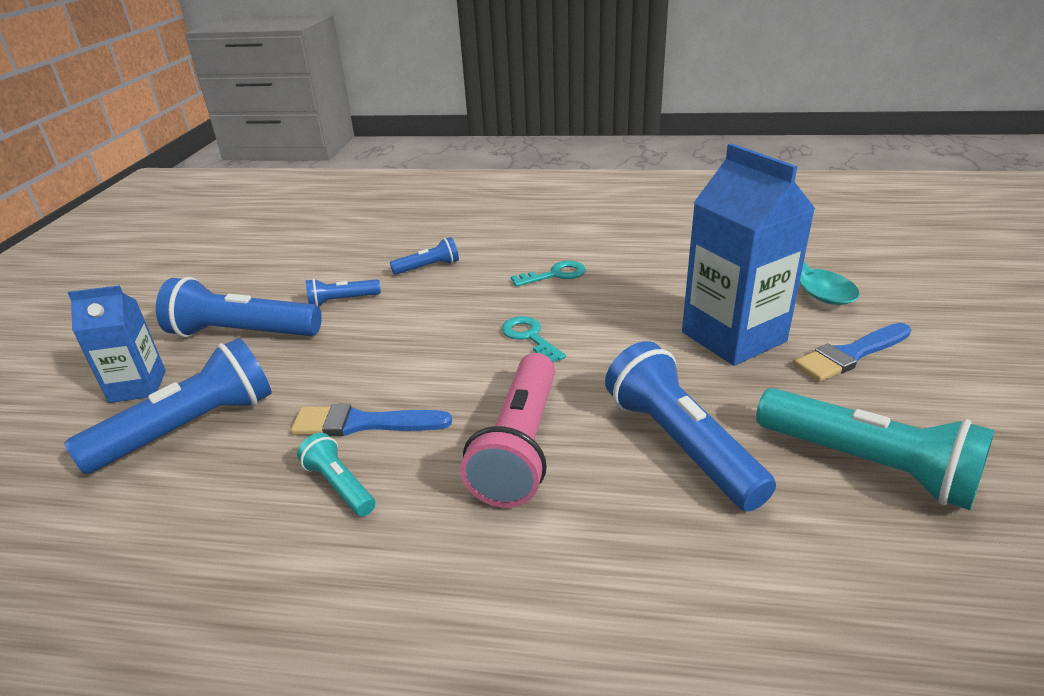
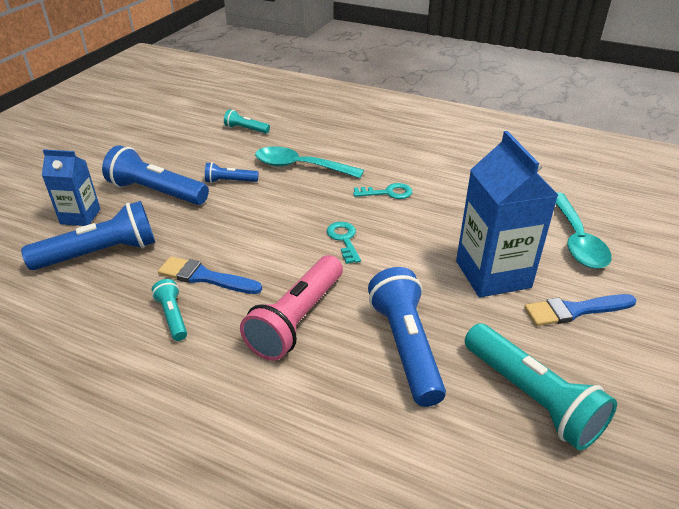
camera: 15 degrees right, 5 degrees up
(334, 239) = (246, 129): none -> turquoise flashlight
(428, 267) = (300, 167): blue flashlight -> turquoise spoon

